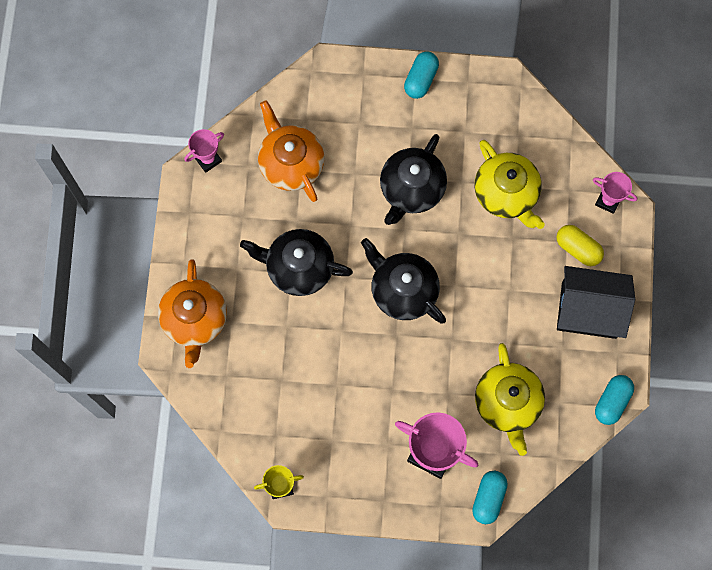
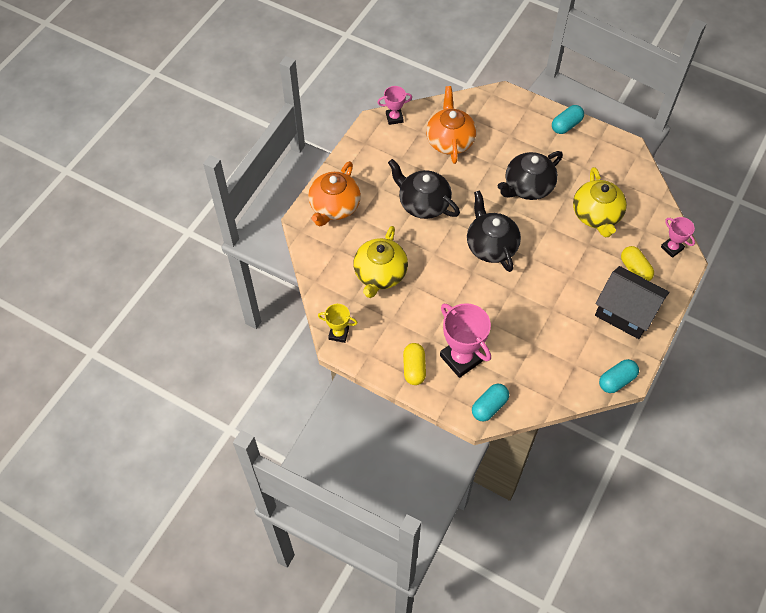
camera: 25 degrees right, 15 degrees down
(385, 490) = (414, 368): none -> yellow capsule
(507, 403) = (534, 348): yellow teapot -> yellow teapot (380, 274)

